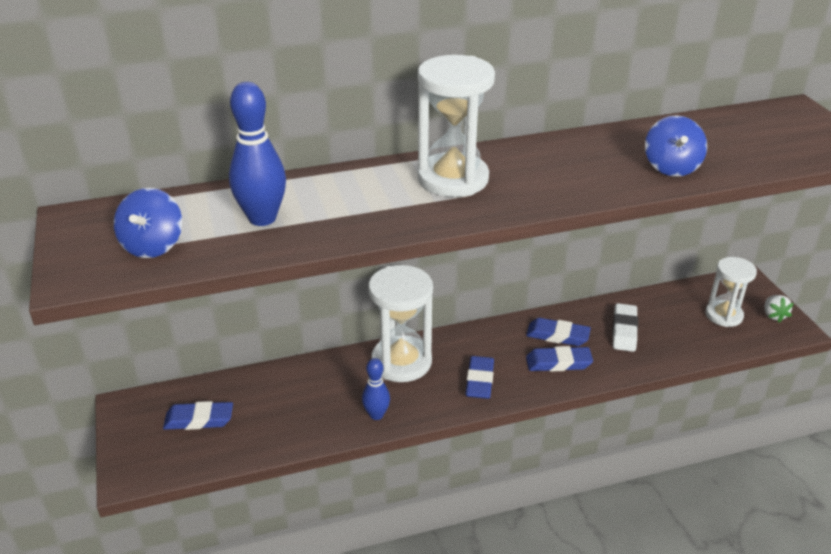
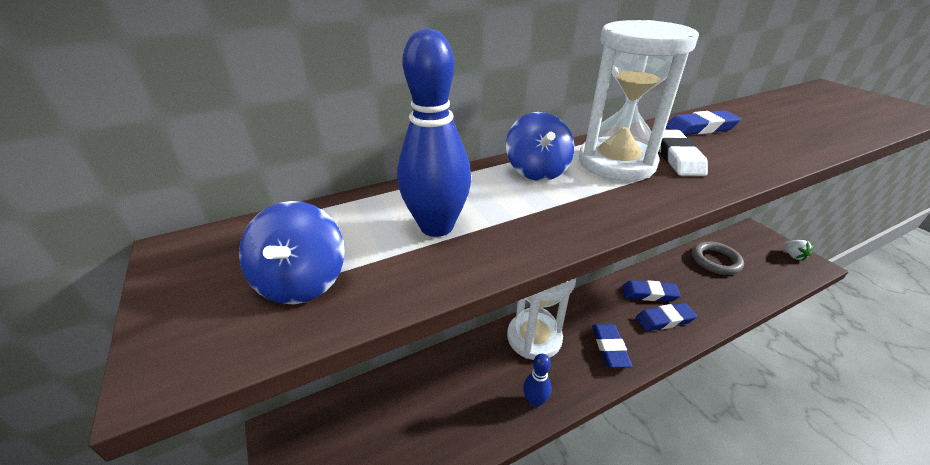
camera: 10 degrees left, 0 degrees up
(199, 420) = (360, 437): blue eraser -> blue eraser (700, 128)
(624, 331) = (697, 282): white eraser -> white eraser (677, 157)
(666, 310) = (715, 260): none -> grey ring
(671, 167) = (801, 136): blue spinning top -> blue spinning top (537, 171)
(724, 315) = (759, 260): white hourglass -> none

